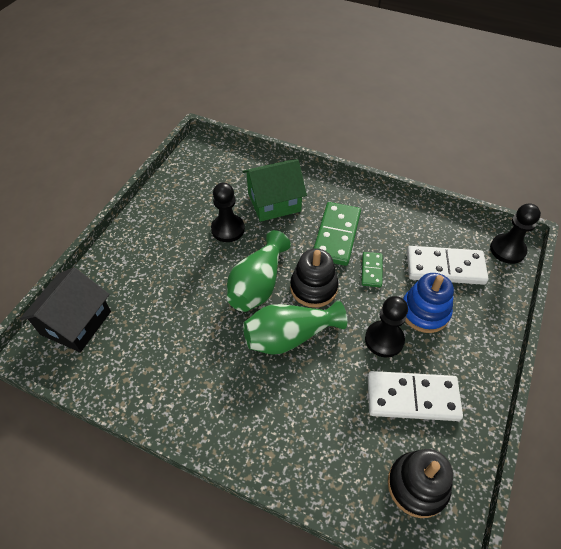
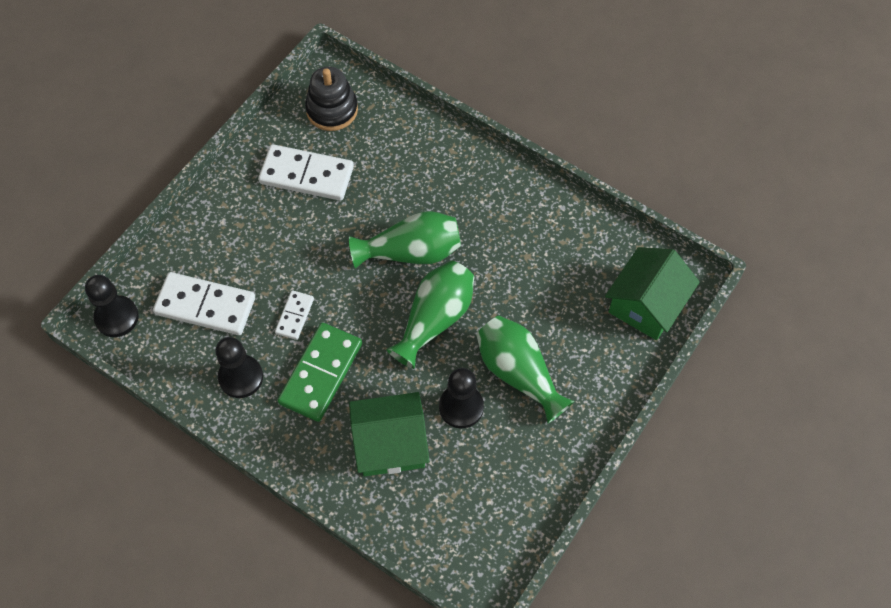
camera: 170 degrees left, 10 degrees up
(76, 323) = (646, 304): black house -> green house
(186, 256) = (518, 373): none -> green vase
(313, 288) = (370, 304): black stacking toy -> none
(371, 270) = (295, 316): green domino -> white domino
(384, 340) = (312, 233): black pawn -> black pawn (241, 377)
(424, 312) = (255, 256): blue stacking toy -> none

